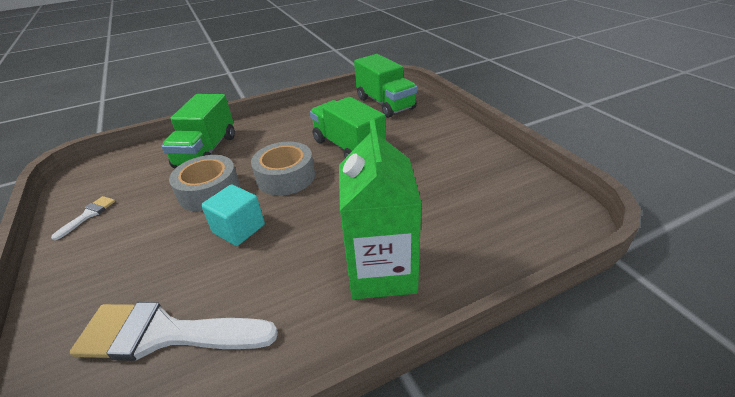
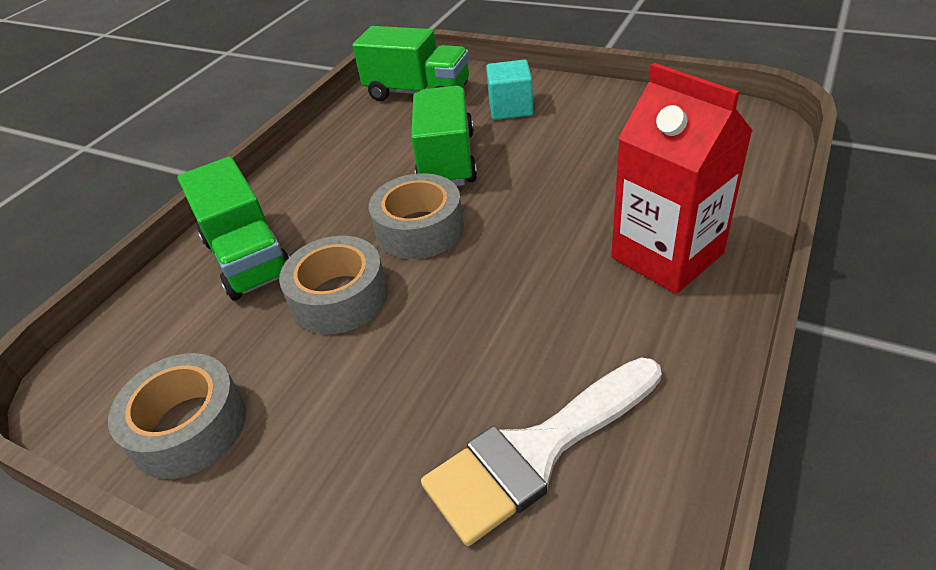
camera: 35 degrees left, 5 degrees up
(88, 215) = (189, 427): white brush -> grey tape
(239, 229) = (451, 310): turquoise cube -> turquoise cube (510, 108)
(348, 147) = (447, 160): green truck -> green truck turned 75 degrees clockwise
(381, 271) = (667, 255): green carton -> red carton

